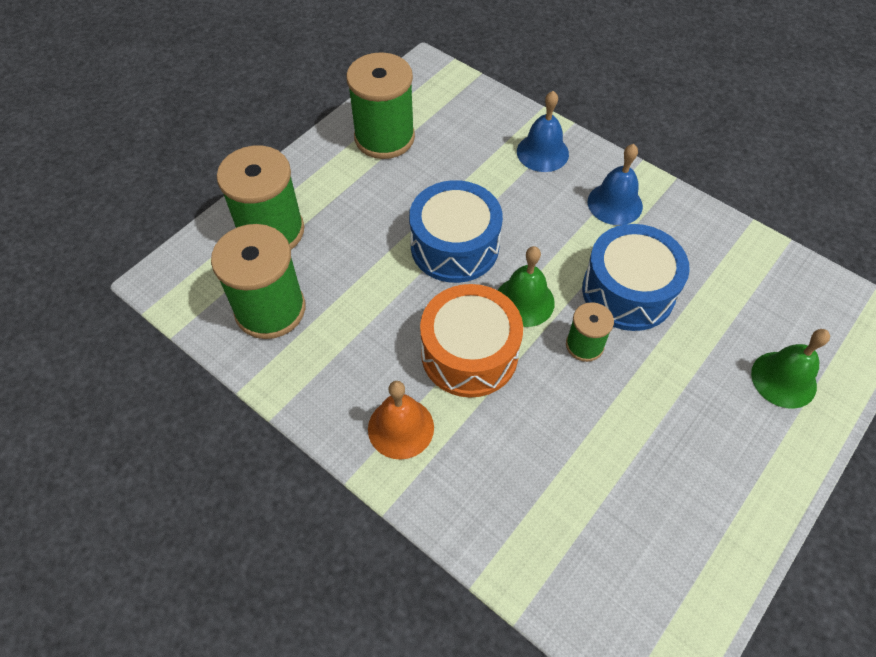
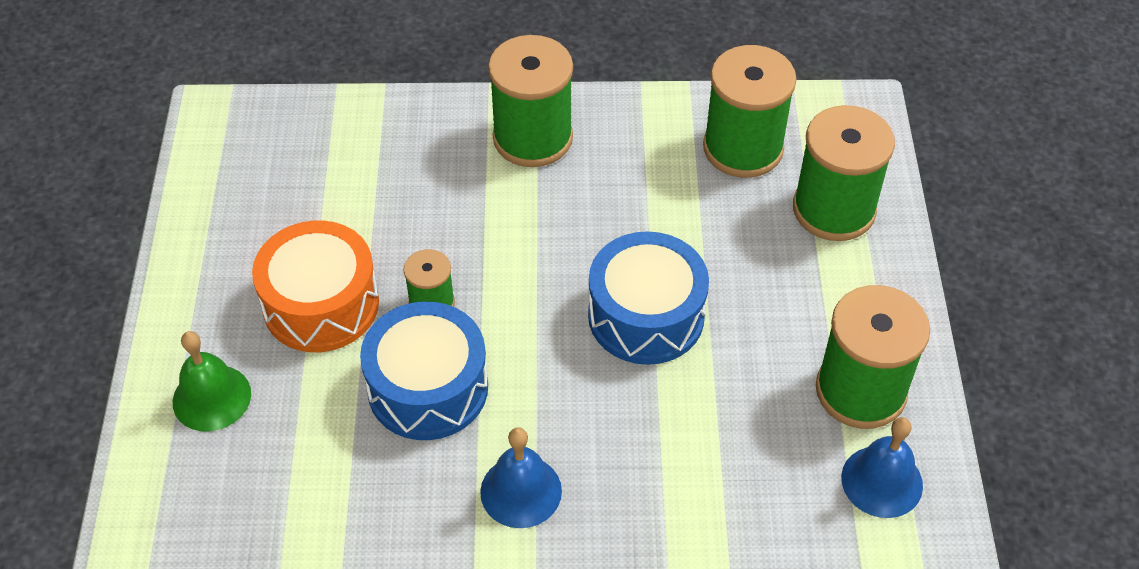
camera: 140 degrees right, 5 degrees down
(401, 428) = (532, 138): orange bell -> green spool
(469, 353) = (531, 227): orange drum -> orange drum (321, 304)
(524, 301) = (524, 307): green bell -> none
(542, 152) = (665, 505): blue bell -> blue bell (882, 481)

